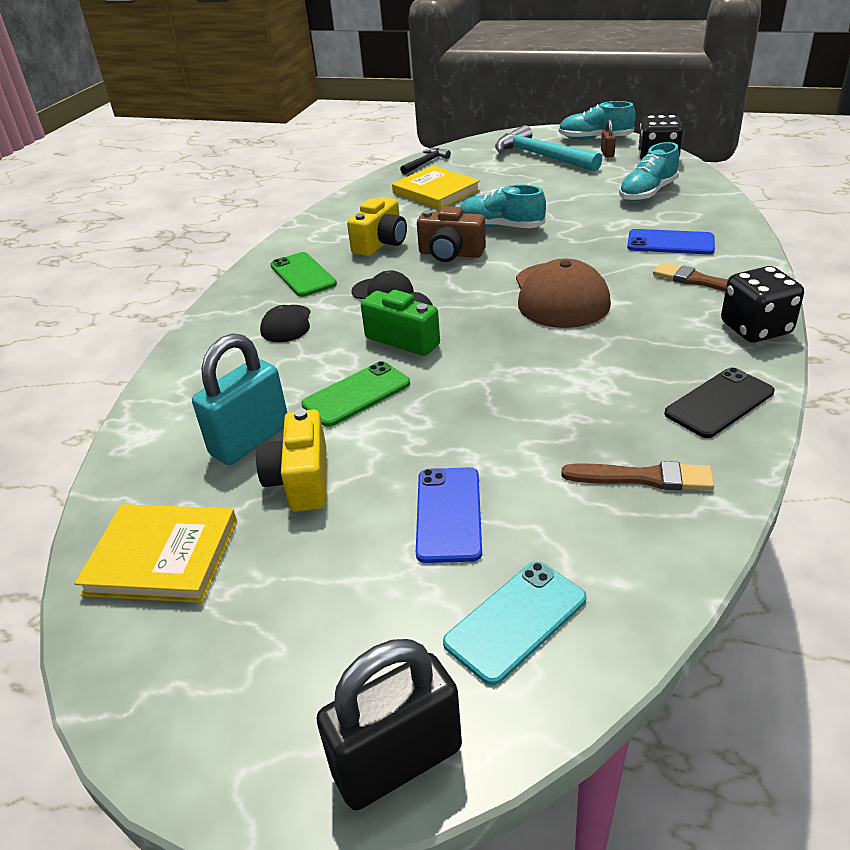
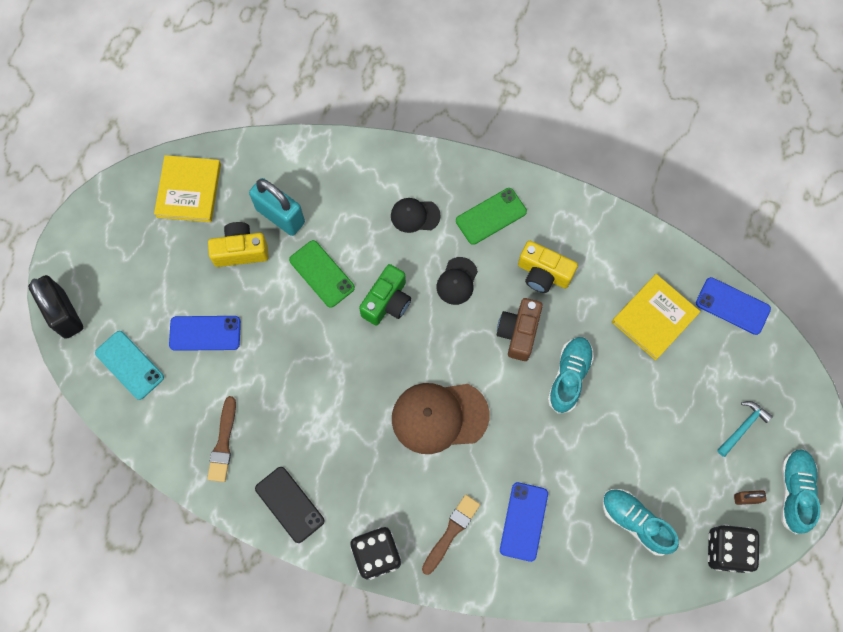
camera: 85 degrees right, 35 degrees up
(426, 163) = (732, 306): black hammer -> blue phone
(541, 156) = (743, 427): turquoise hammer -> turquoise hammer, size x0.51

